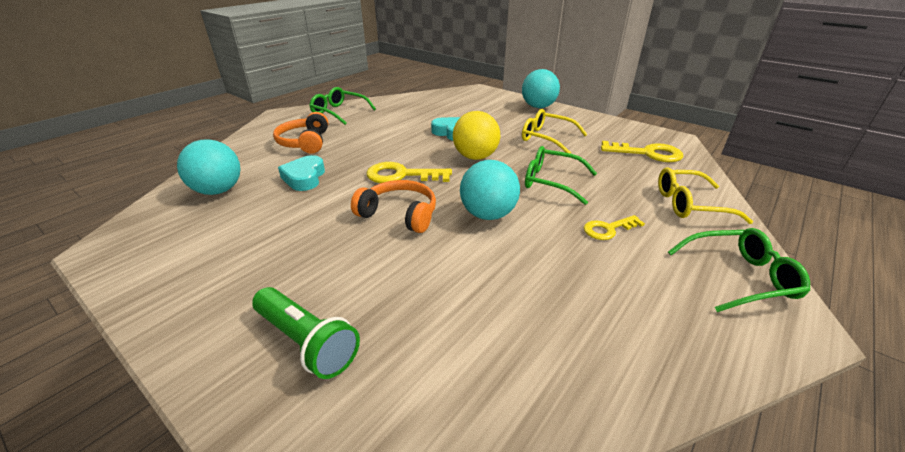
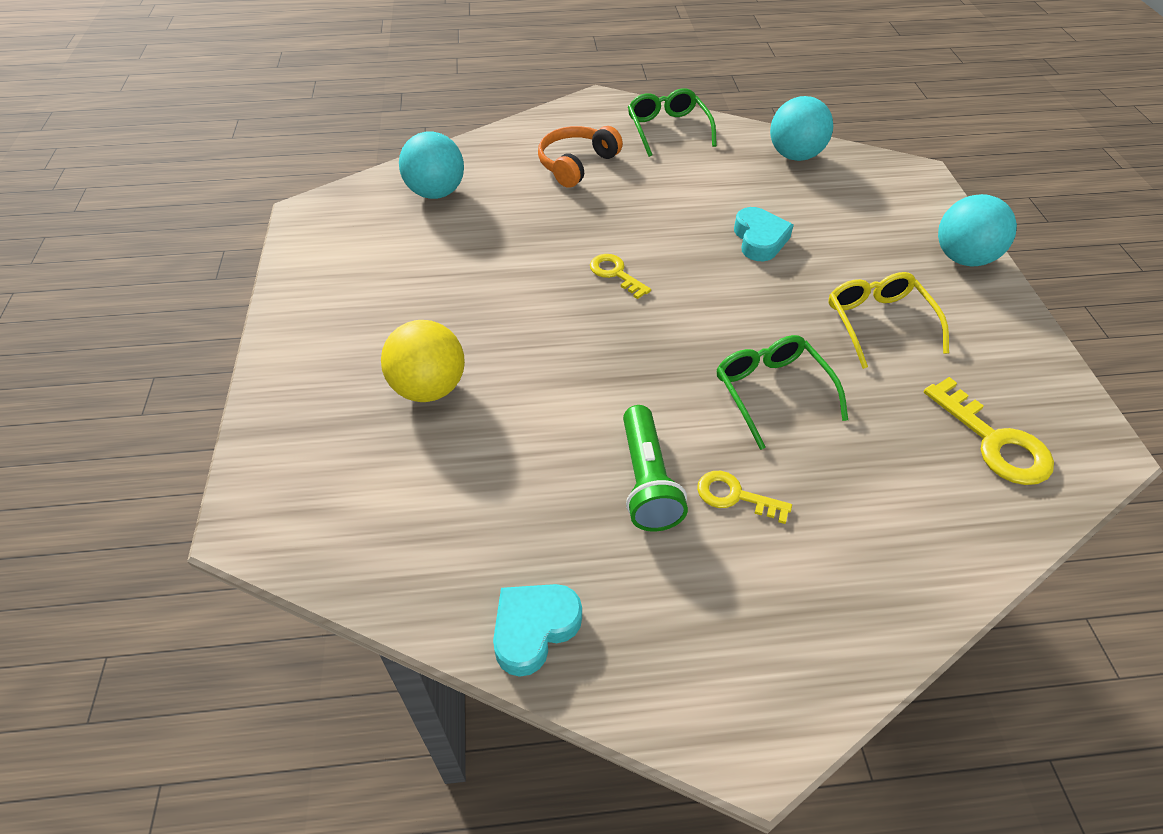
camera: 45 degrees right, 15 degrees up
(304, 178) = (521, 219): turquoise heart -> turquoise heart (534, 629)
(307, 342) = (345, 400): green flashlight -> green flashlight (647, 481)
(399, 214) = (550, 325): orange headphones -> none
(401, 175) = (615, 273): yellow key -> yellow key, size x0.63
(475, 157) = (733, 297): yellow ball -> yellow ball (429, 388)
(488, 214) = (633, 385): turquoise ball -> turquoise ball (794, 156)
(688, 204) = (901, 546): yellow glasses -> none
(740, 277) = (787, 660): green glasses -> none

